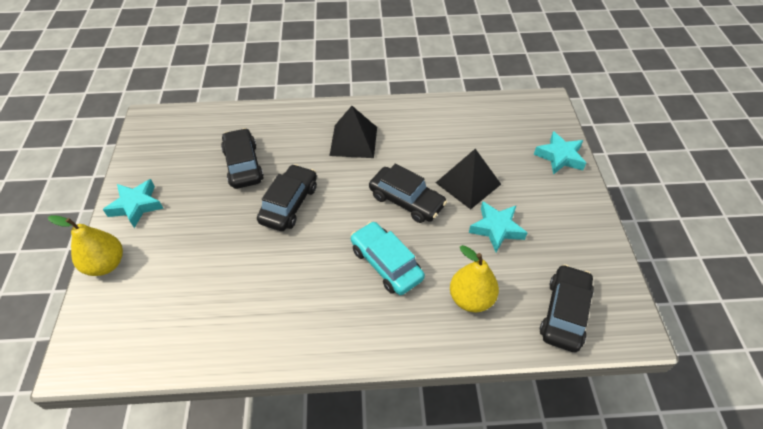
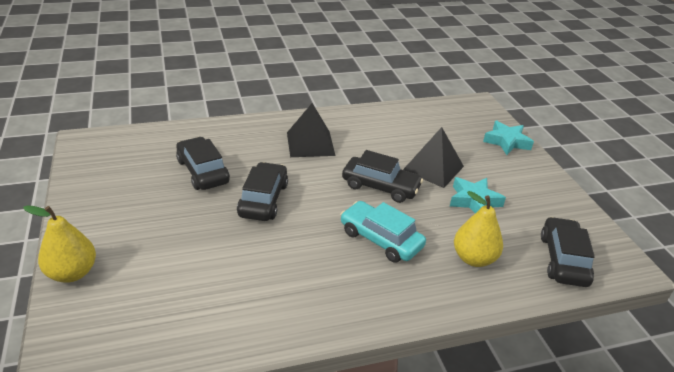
camera: 15 degrees left, 15 degrees down
(136, 206) = (93, 216): turquoise star -> none

